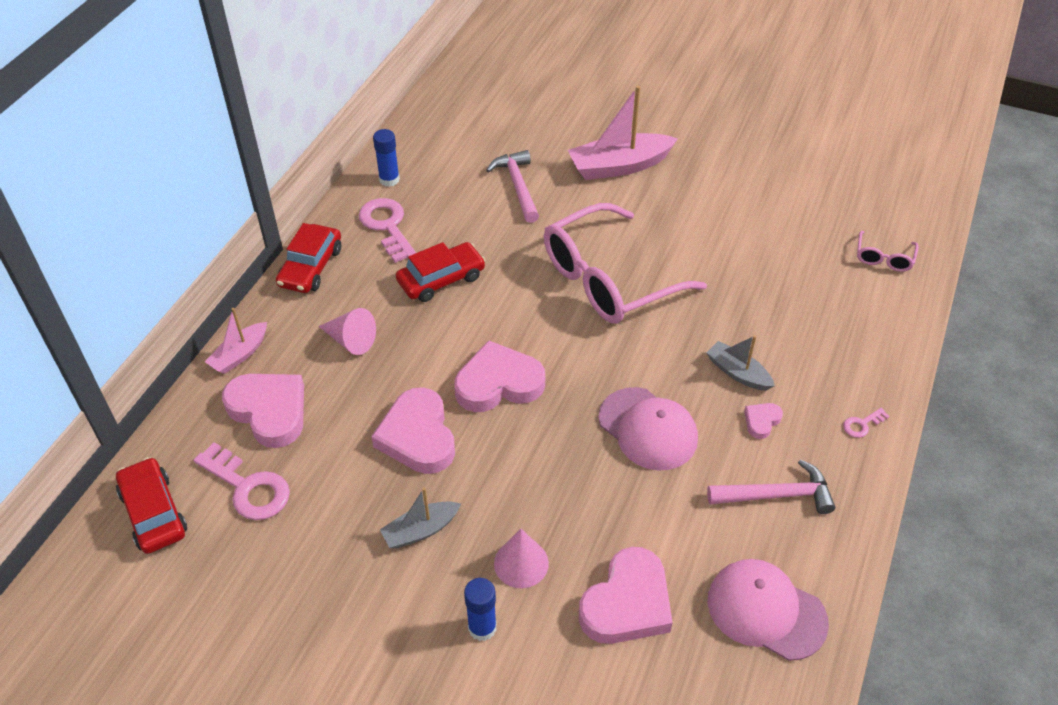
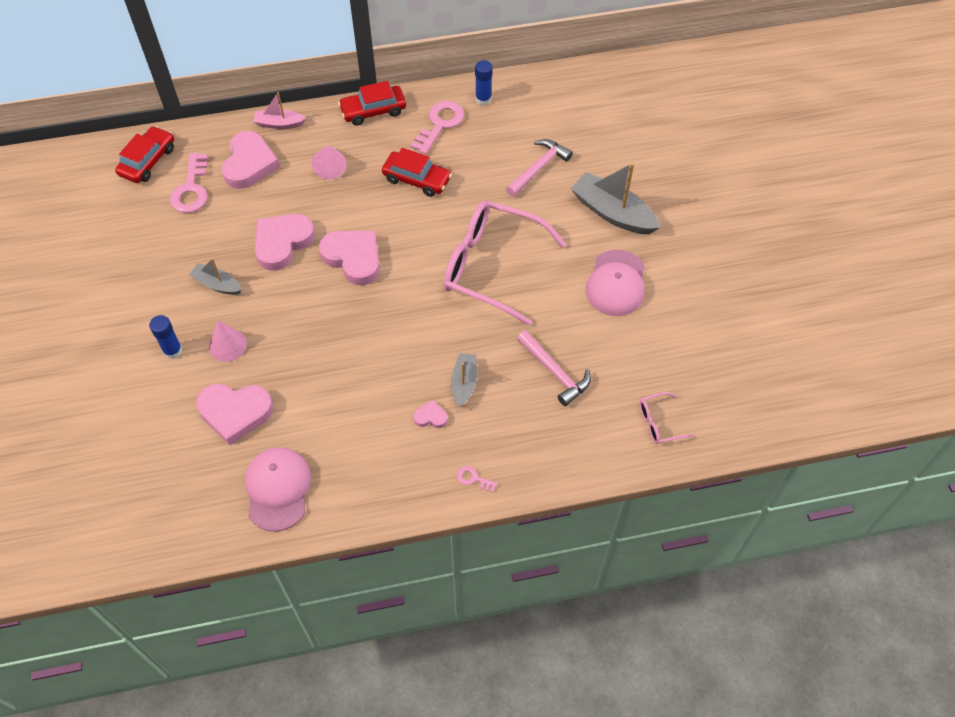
camera: 55 degrees right, 10 degrees up
(619, 166) = (612, 213): pink boat -> grey boat
(648, 429) = (376, 356): pink cap -> pink cap (616, 283)
(777, 495) = (373, 454): pink hammer -> pink hammer (555, 372)

